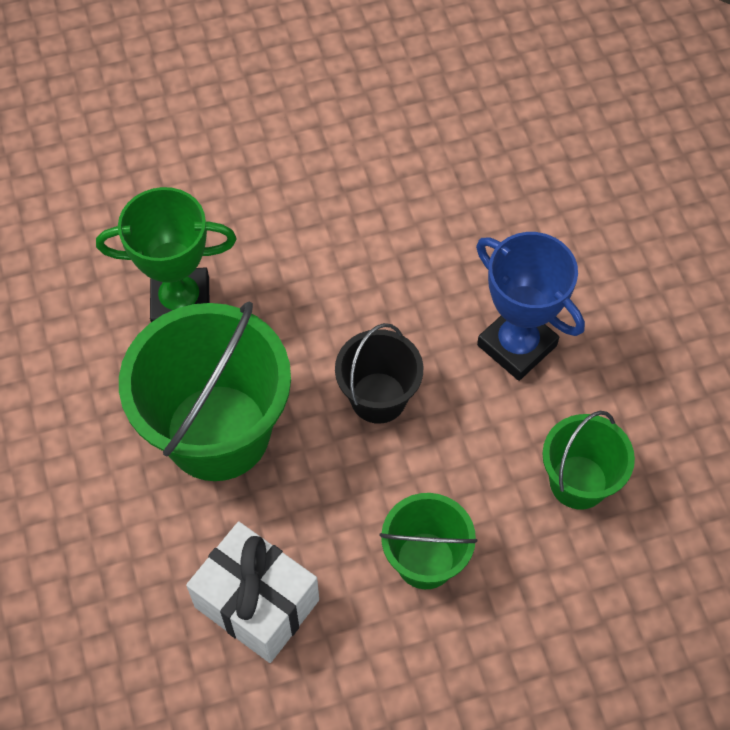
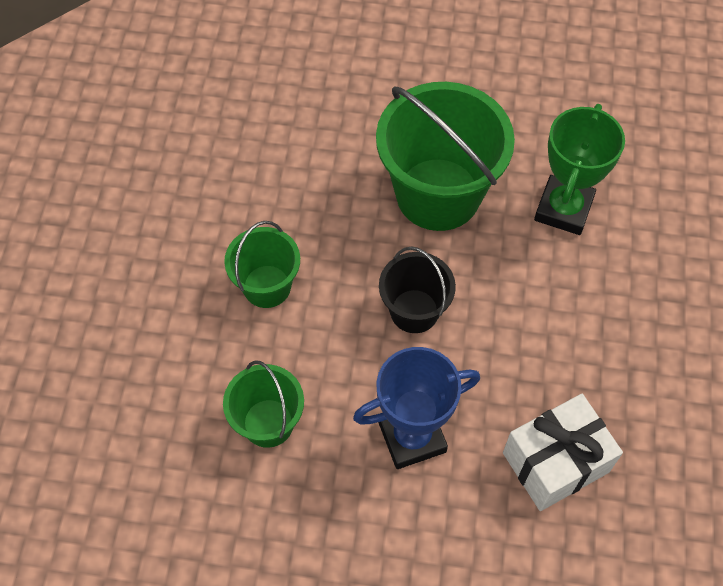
camera: 115 degrees right, 0 degrees up
(257, 603) = (295, 172): white gift -> white gift (555, 462)

